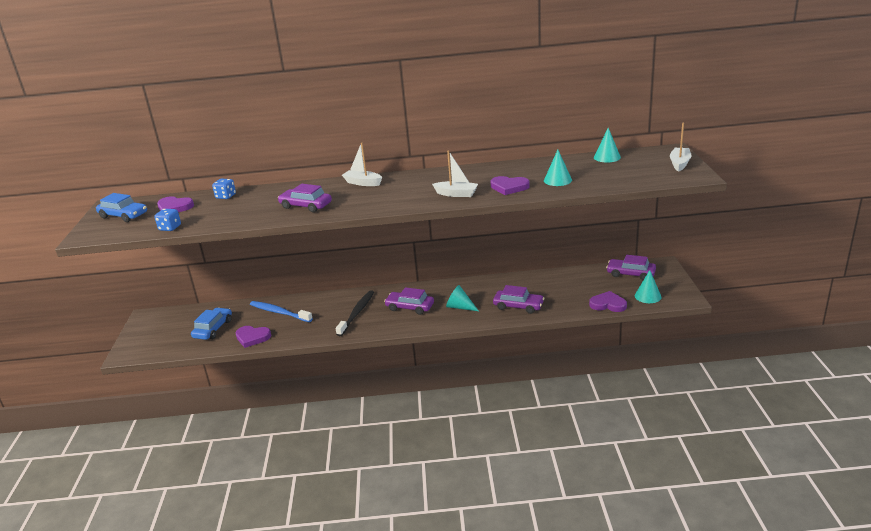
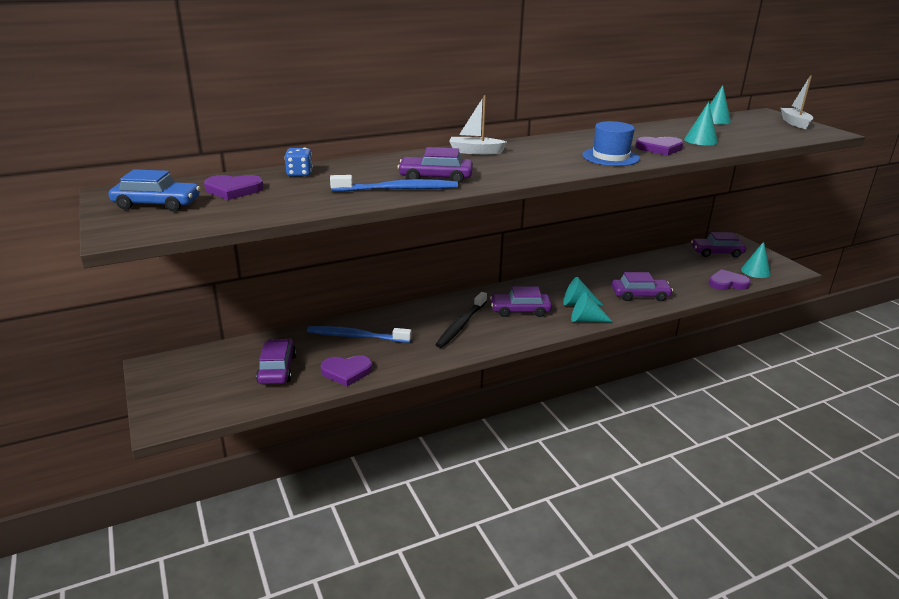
camera: 25 degrees left, 0 degrees up
(170, 228) = (261, 214): blue dice -> none
(213, 329) = (277, 369): blue car -> purple car
(269, 214) = (397, 189): none -> blue toothbrush
(357, 313) = (461, 325): black toothbrush -> black toothbrush turned 150 degrees counterclockwise
(452, 322) = (586, 320): none -> turquoise cone
(456, 194) = (610, 157): white boat -> blue hat

